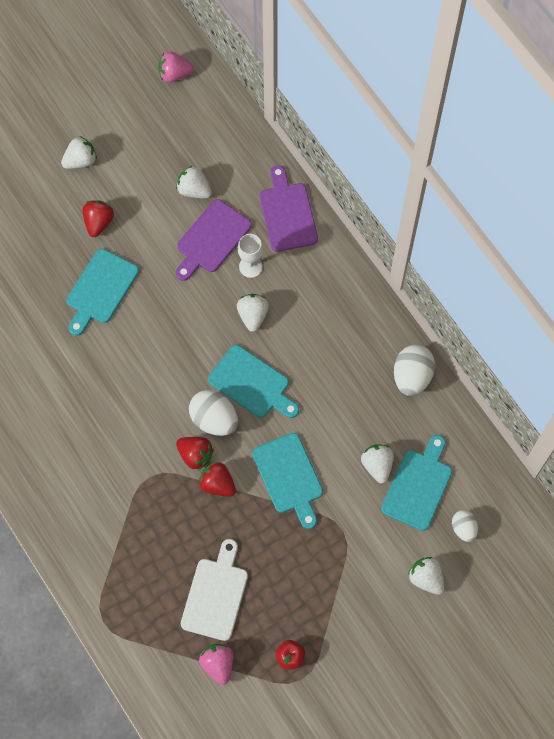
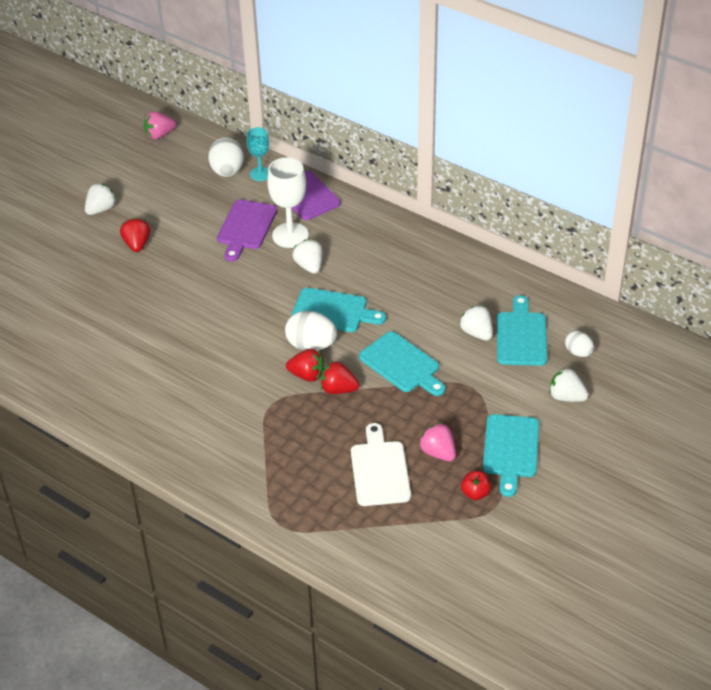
camera: 20 degrees left, 25 degrees down
(100, 290) = (160, 288): turquoise cutting board -> turquoise cutting board (511, 450)
(194, 190) = (213, 201): white strawberry -> none
(218, 664) = (410, 521): pink strawberry -> pink strawberry (438, 452)
(250, 266) = (290, 235): white goblet -> white goblet, size x1.62
(254, 169) = (260, 174): none -> turquoise goblet
(412, 376) = (472, 266): white egg -> white egg (227, 171)

